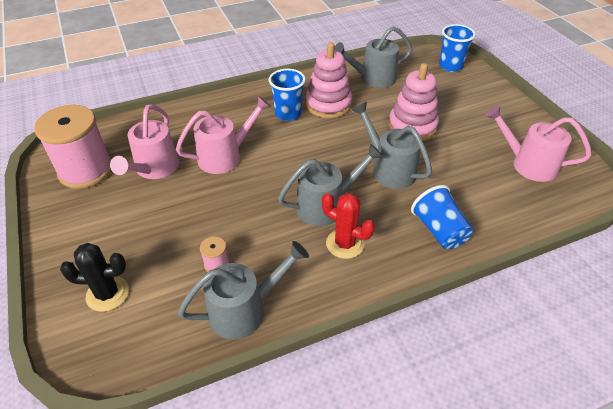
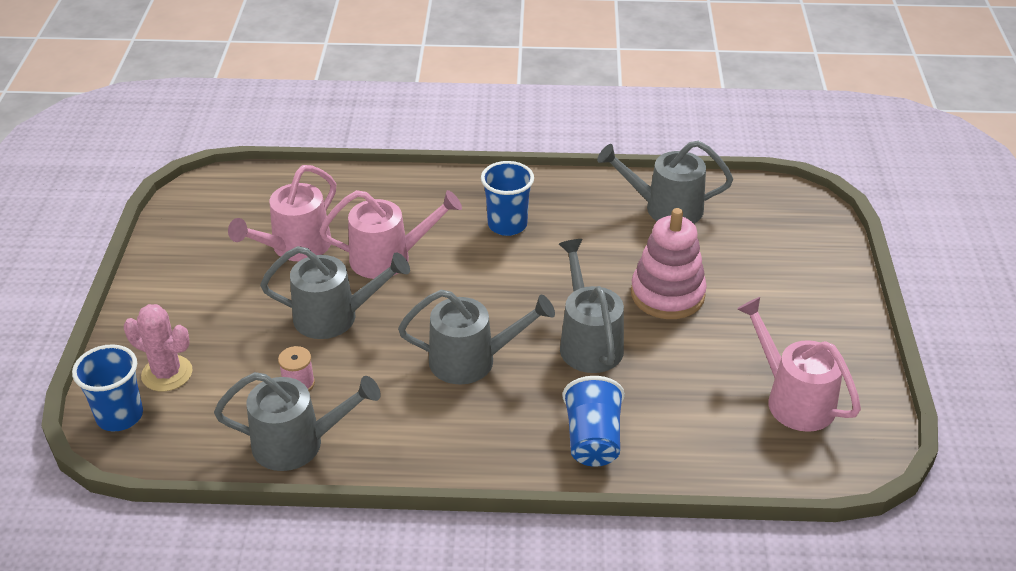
camera: 25 degrees right, 5 degrees down
(86, 170) = (217, 224): pink spool -> none
(107, 294) = (167, 373): black cactus -> pink cactus
(213, 207) = (335, 317): none -> grey watering can
(328, 104) = (572, 228): pink stacking toy -> none
(345, 244) = (462, 413): red cactus -> none
(450, 66) = (801, 222): blue cup -> blue cup (120, 416)

